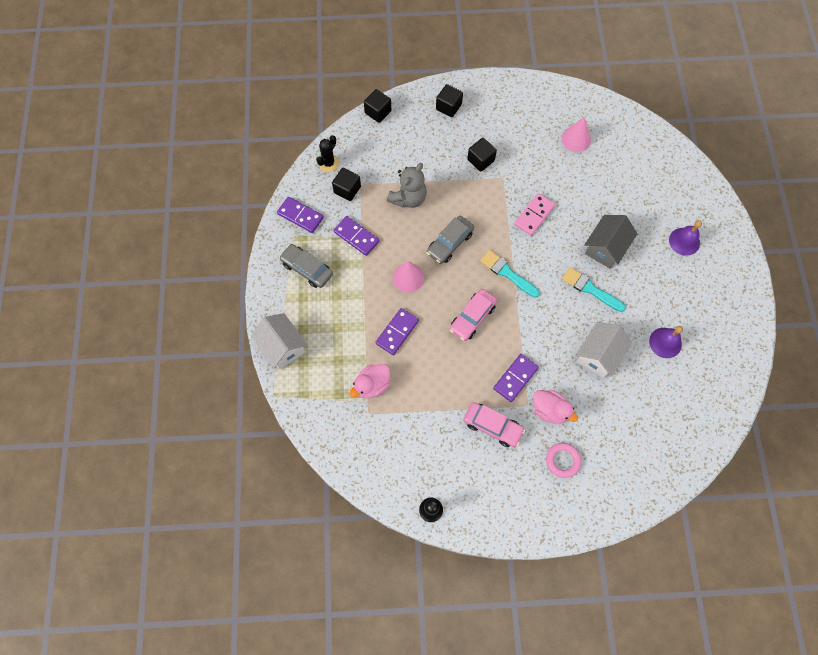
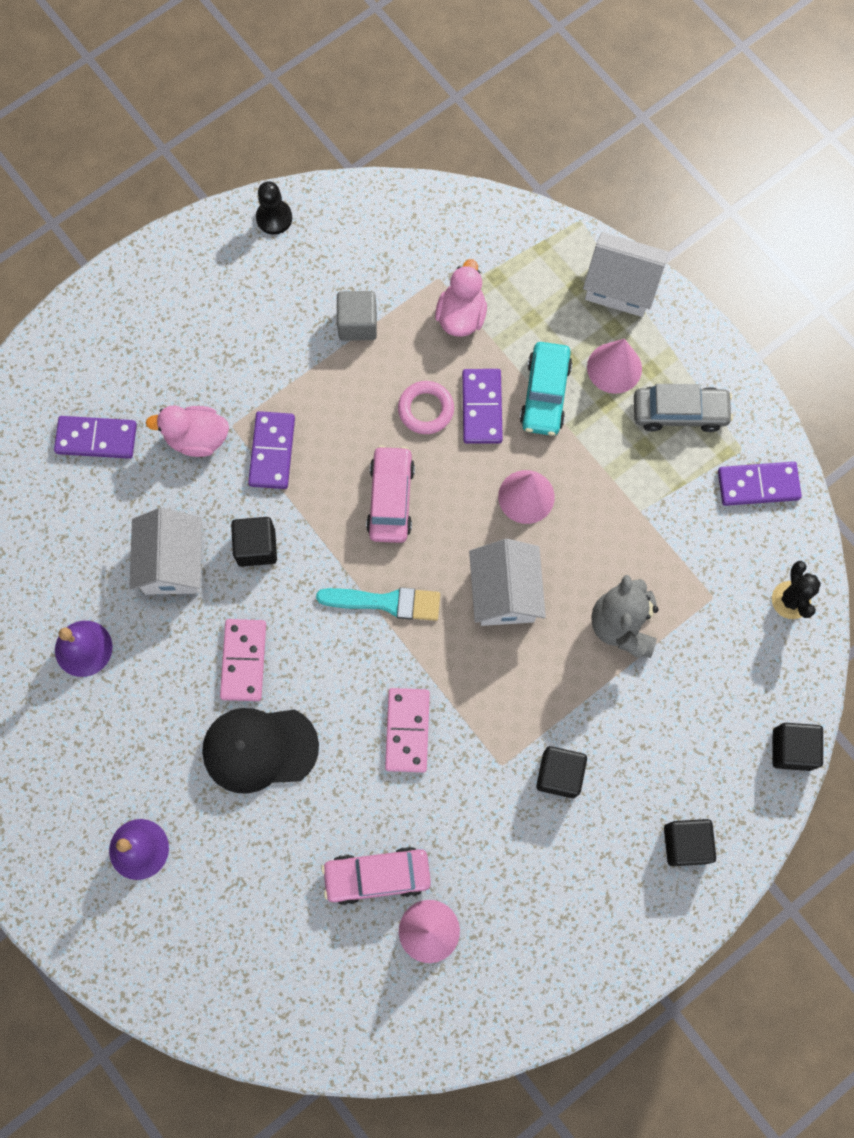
camera: 145 degrees right, 5 degrees up
(319, 309) = (614, 367): none -> pink cone
(347, 190) = (725, 575): black cube -> black cube (256, 547)
(356, 237) = (650, 508): purple domino -> purple domino (96, 438)
(362, 318) = (545, 394): none -> turquoise car
(427, 416) = (357, 324): none -> grey cube
(450, 243) = (505, 593): grey car -> white house
(492, 426) = (262, 367): pink car -> pink car (377, 876)
(562, 460) = (140, 383): pink ring -> pink ring (426, 409)
(590, 289) = (244, 660): turquoise brush -> pink domino
(605, 248) = (259, 749): grey house -> black cap

